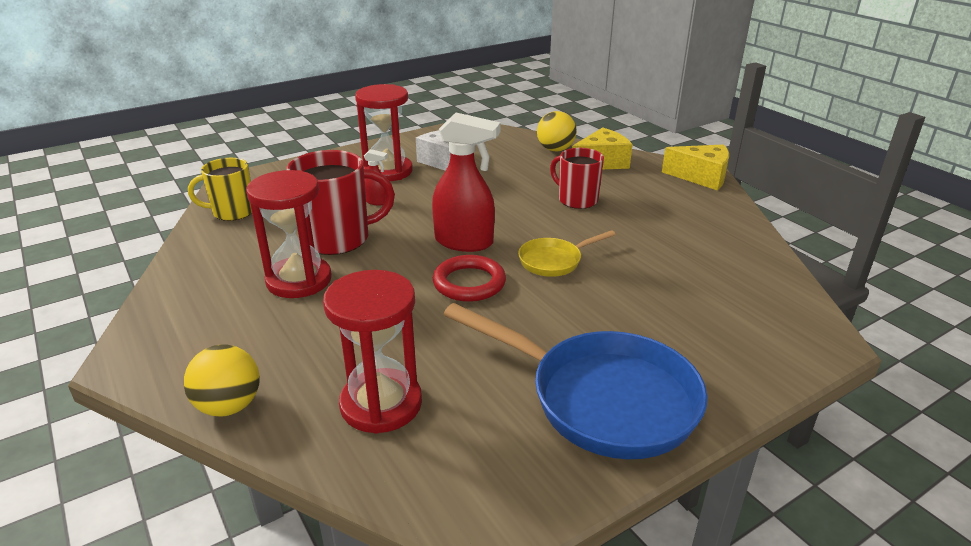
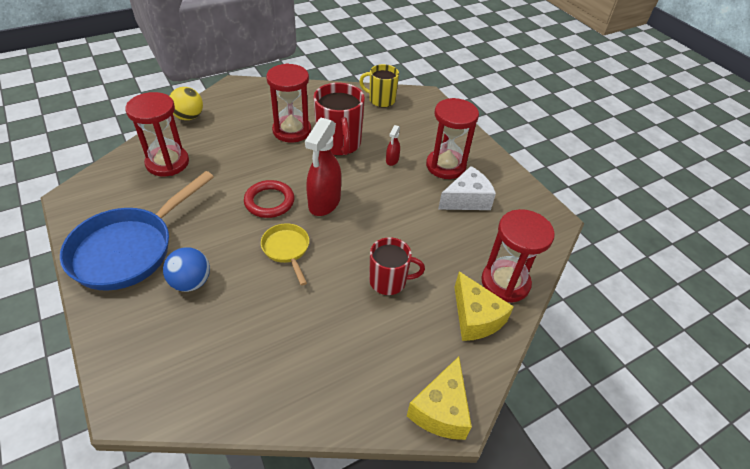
camera: 90 degrees right, 15 degrees up
(232, 212) = (381, 100): yellow mug -> yellow mug turned 60 degrees counterclockwise
(555, 149) = (505, 282): yellow ball -> red hourglass
(577, 200) = (389, 281): red mug -> red mug turned 45 degrees clockwise
(636, 325) = (191, 282): none -> blue ball

